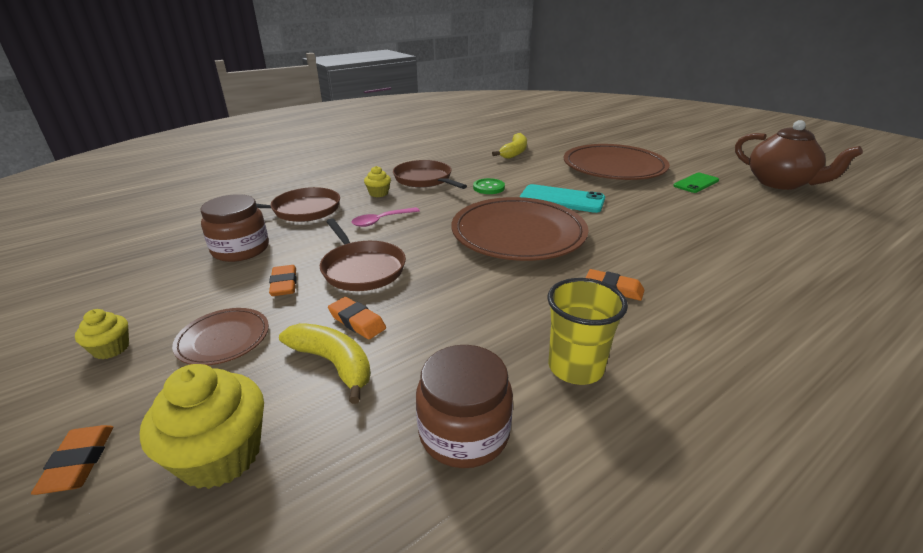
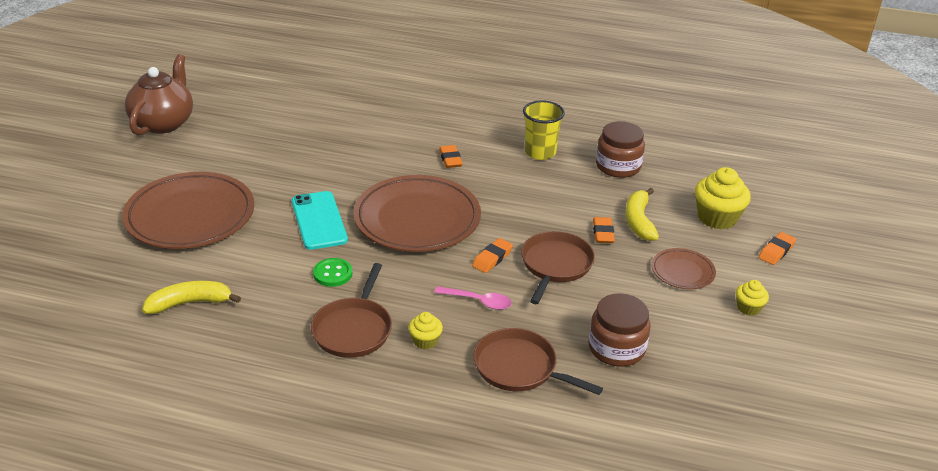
camera: 130 degrees left, 5 degrees up
(284, 284) = (616, 288): orange eraser -> orange eraser (492, 258)
(696, 183) = (202, 161): green phone -> none

